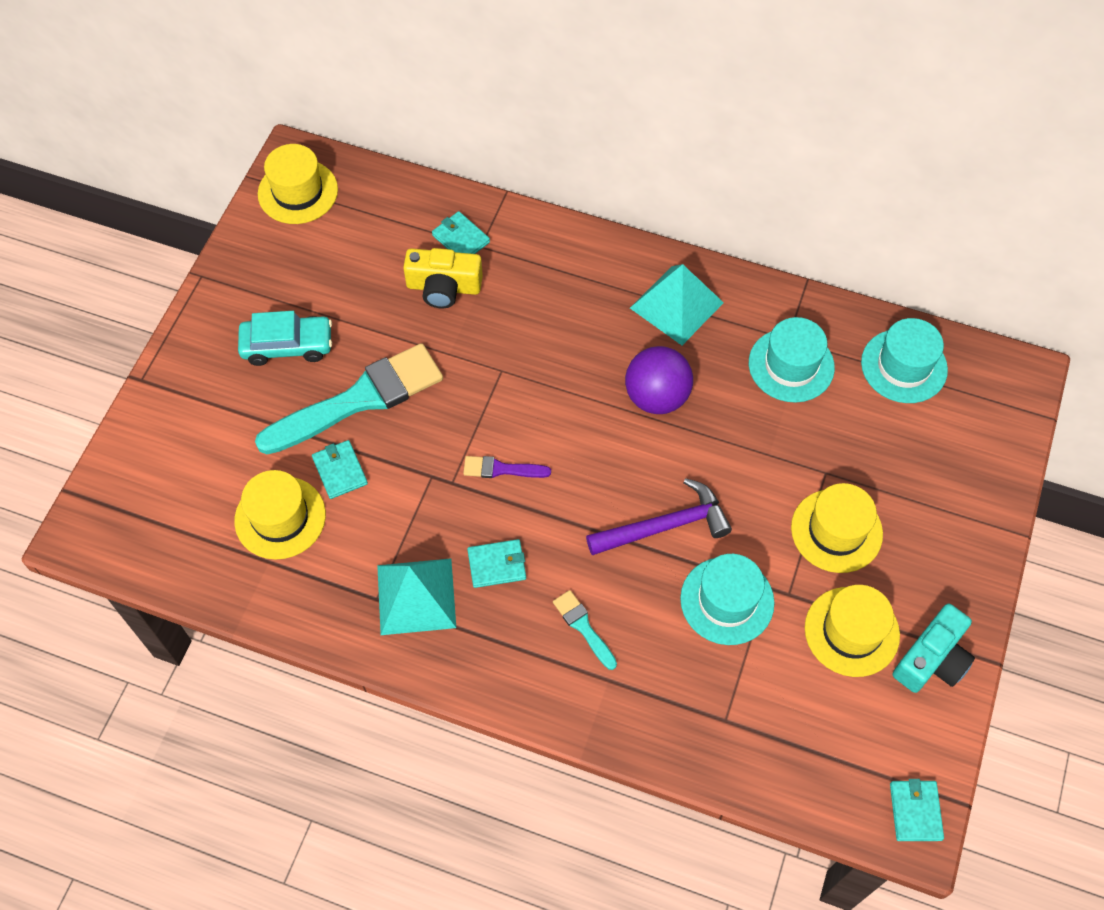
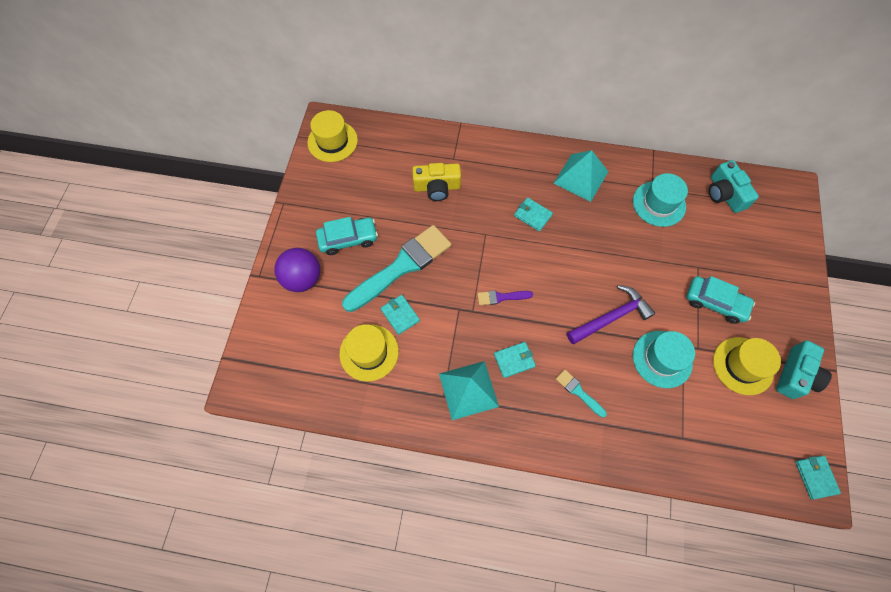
camera: 10 degrees left, 5 degrees up
(461, 239) = (440, 156): turquoise wallet -> turquoise wallet (533, 215)
(656, 397) = (584, 236): purple ball -> purple ball (303, 279)
(836, 531) = (715, 303): yellow hat -> turquoise car
(904, 366) = (725, 194): turquoise hat -> turquoise camera

